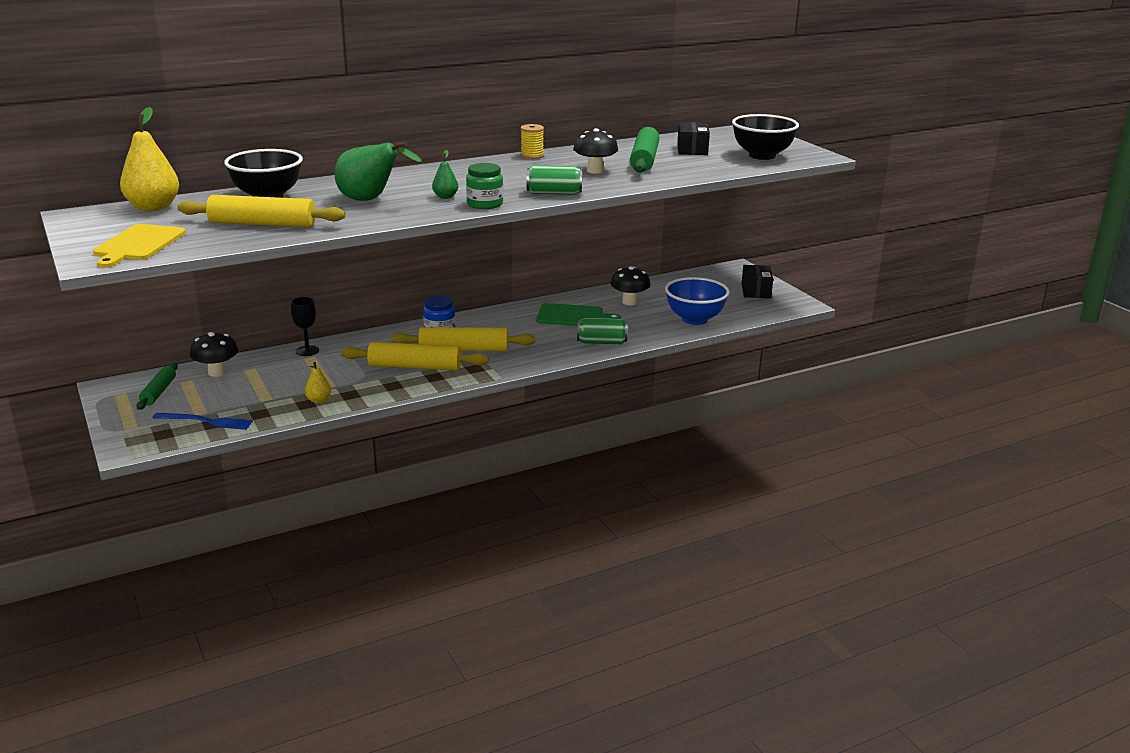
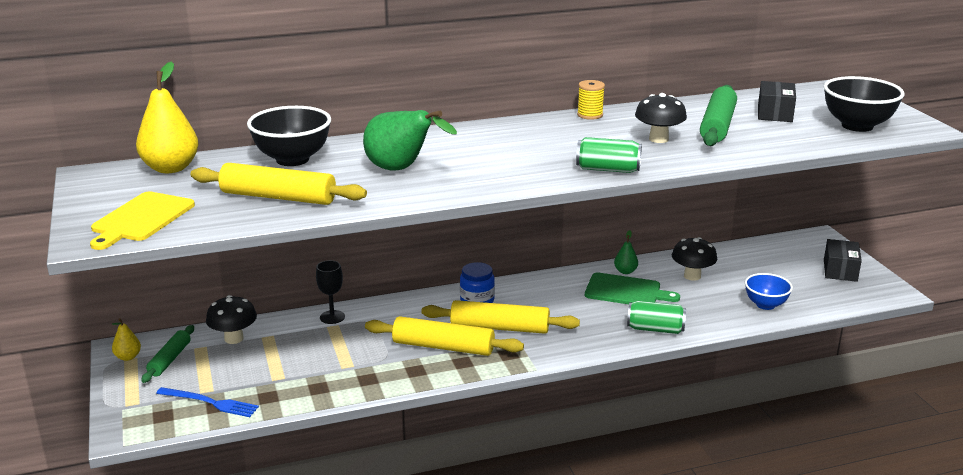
camera: 10 degrees right, 0 degrees up
(319, 400) = (333, 384): yellow pear -> yellow pear (128, 357)
(445, 197) = (484, 169): green pear -> green pear (625, 271)
(485, 204) = (526, 181): green jar -> none
(694, 319) = (765, 305): blue bowl -> blue bowl, size x0.64

